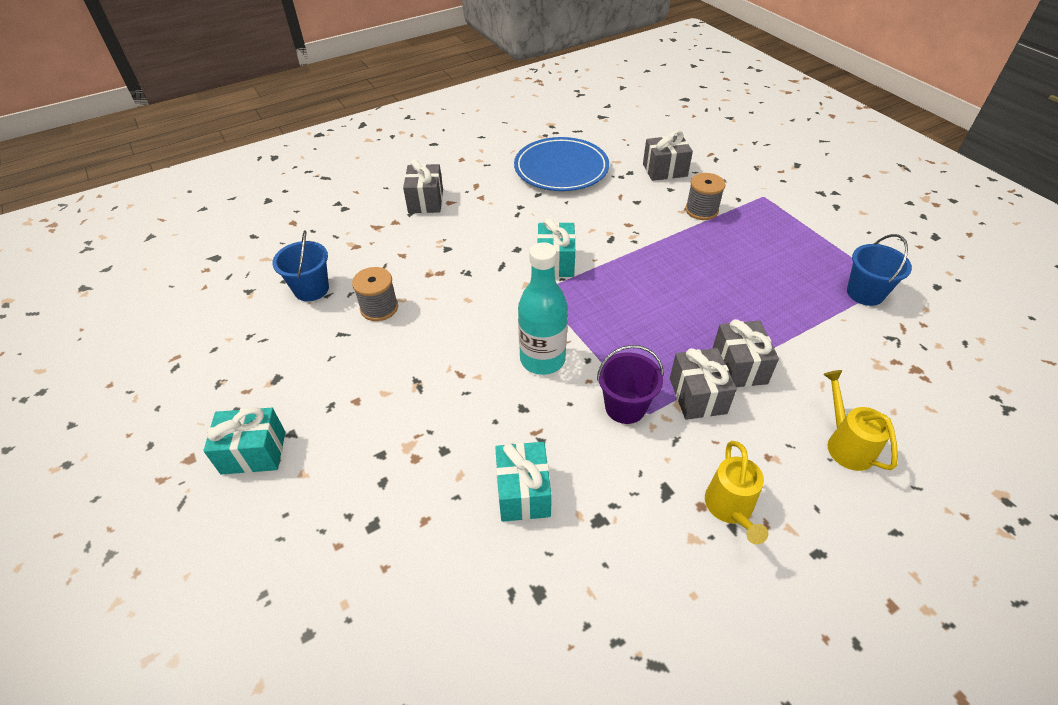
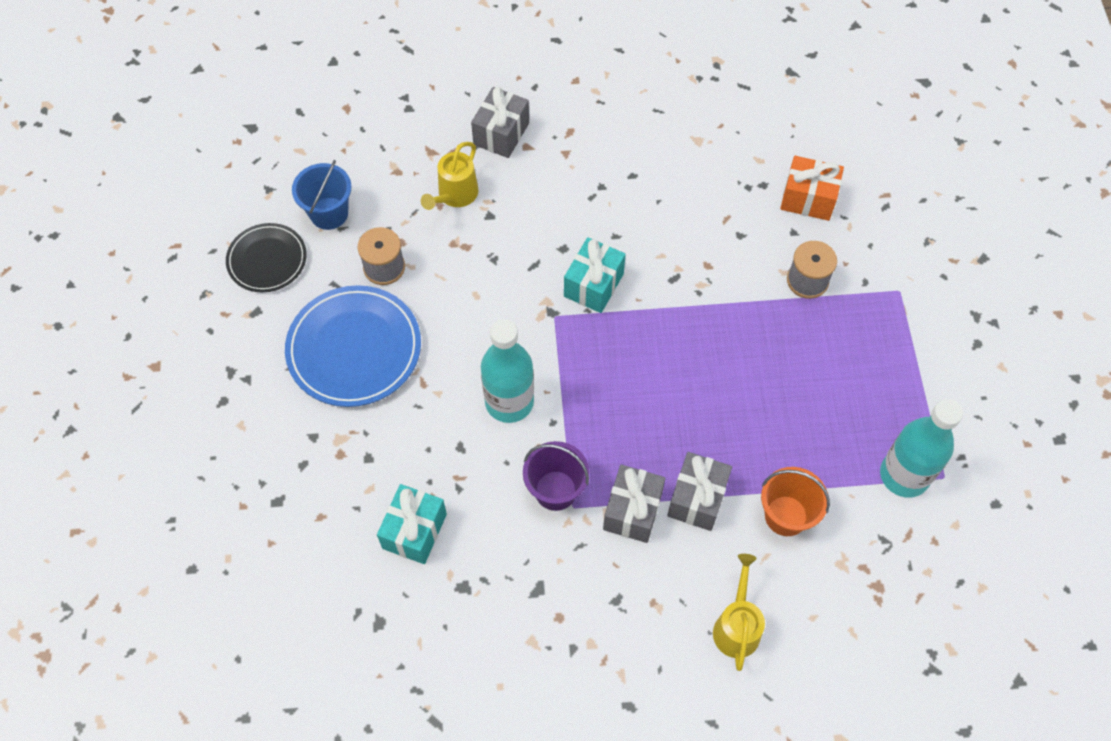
camera: 25 degrees right, 15 degrees up
(253, 452) = (209, 384): turquoise gift -> none
(270, 338) = (267, 260): none -> black plate
(561, 168) = (684, 145): blue plate -> blue plate (354, 349)
(664, 170) = (808, 199): grey gift -> orange gift
(730, 509) = (583, 632): yellow watering can -> yellow watering can (455, 196)
(811, 351) = (786, 515): none -> orange bucket
(865, 293) = (904, 475): blue bucket -> turquoise bottle

